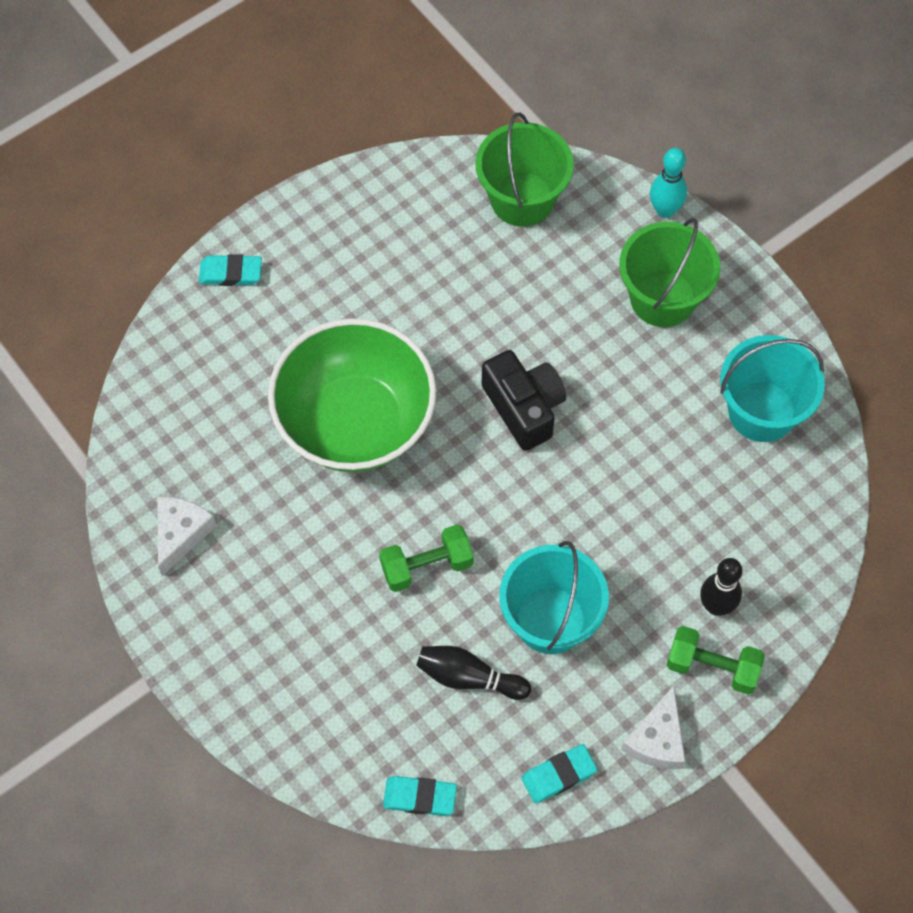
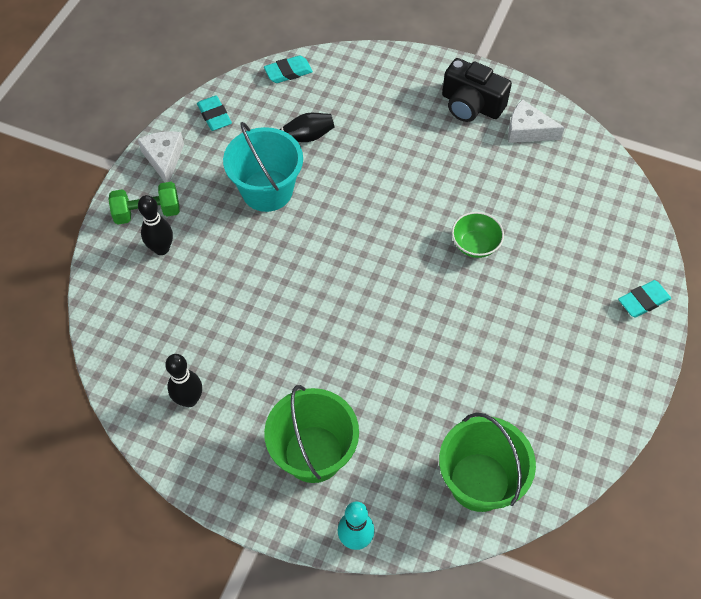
camera: 150 degrees right, 5 degrees down
(181, 534) = (527, 130): white cheese -> white cheese turned 120 degrees clockwise
(355, 422) = (475, 245): green bowl -> green bowl, size x0.40
(426, 566) = (365, 183): green dumbbell -> none
(524, 407) = (368, 312): black camera -> black camera (471, 105)
(559, 775) = (214, 116): turquoise eraser -> turquoise eraser turned 60 degrees counterclockwise
(761, 411) = (189, 399): turquoise bucket -> black bowling pin

